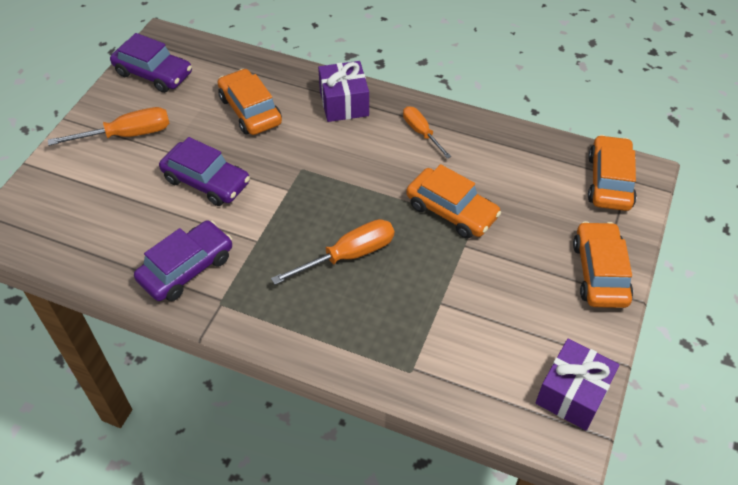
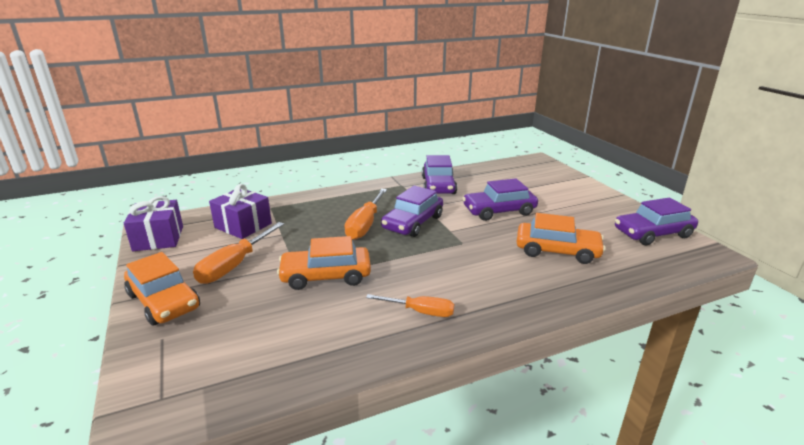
camera: 135 degrees right, 25 degrees down
(127, 135) = (581, 205): orange screwdriver -> orange screwdriver (234, 265)
(303, 225) = (413, 223): none -> purple car
(344, 103) = (513, 294): purple gift -> purple gift (243, 225)
(609, 181) = (186, 381): orange car -> none

